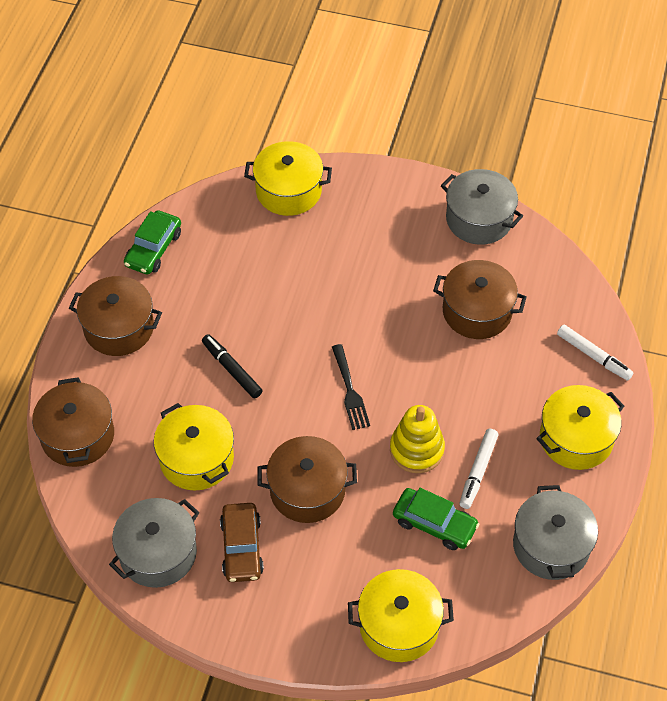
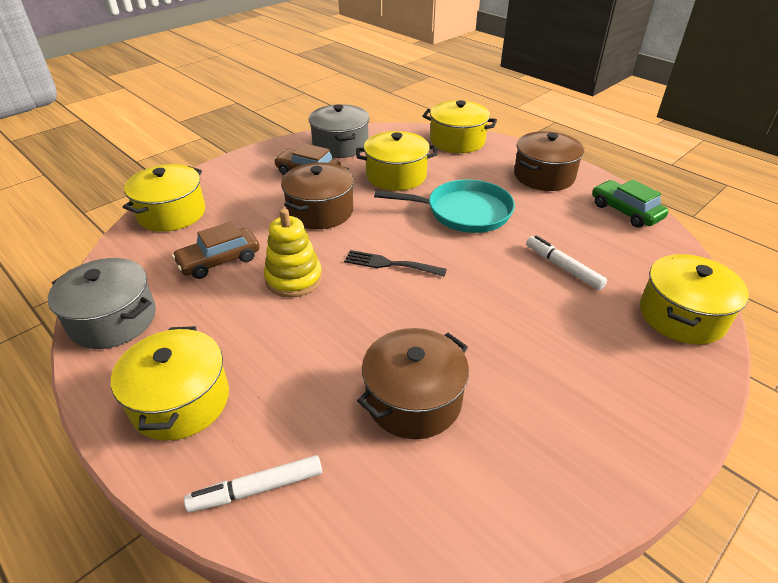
camera: 120 degrees right, 15 degrees down
(77, 435) = (457, 141): brown pot -> yellow pot
(232, 369) = (464, 212): black marker -> turquoise pan
(434, 524) = (219, 260): green car -> brown car
(478, 471) = (232, 307): white marker -> white marker (563, 267)
(479, 219) = (569, 483): grey pot -> none

